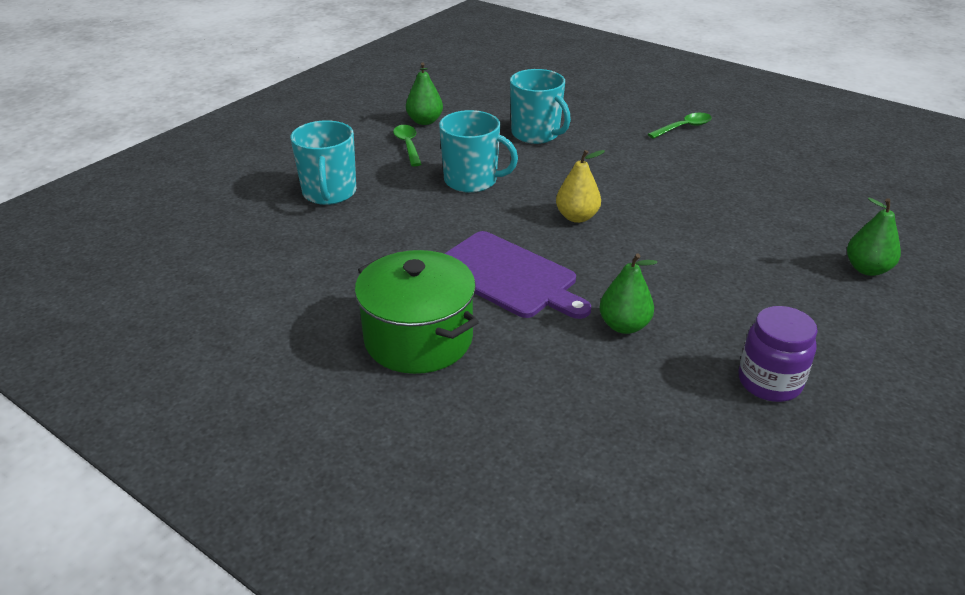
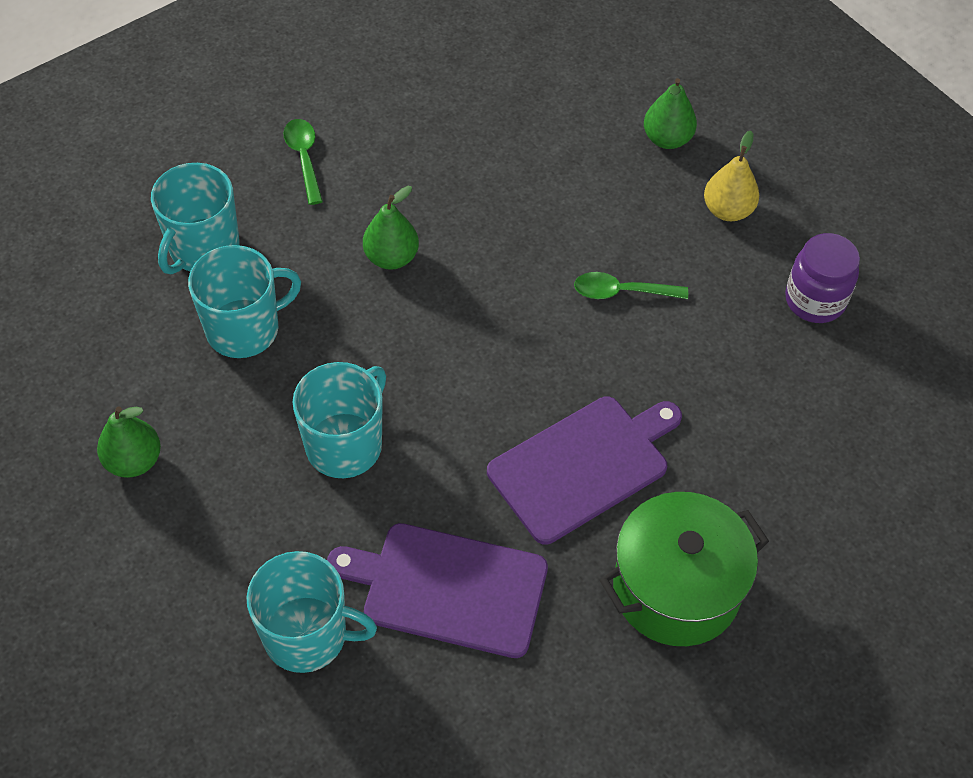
camera: 75 degrees left, 20 degrees up
(380, 236) = (448, 588): none -> purple cutting board
(408, 145) = (204, 502): green spoon -> green spoon (621, 292)
(577, 217) = (481, 354): yellow pear -> yellow pear (727, 210)
(584, 111) = (203, 249): none -> turquoise mug
(624, 326) = (703, 384): green pear -> green pear (391, 257)

